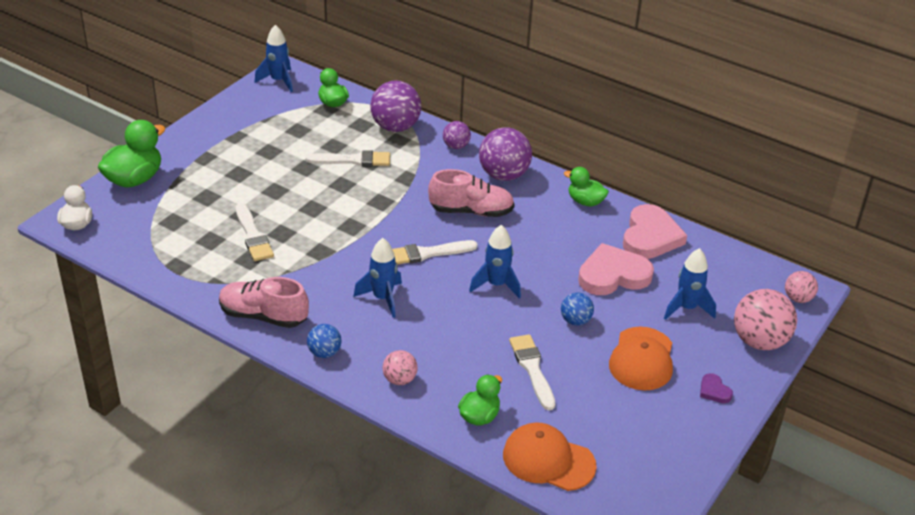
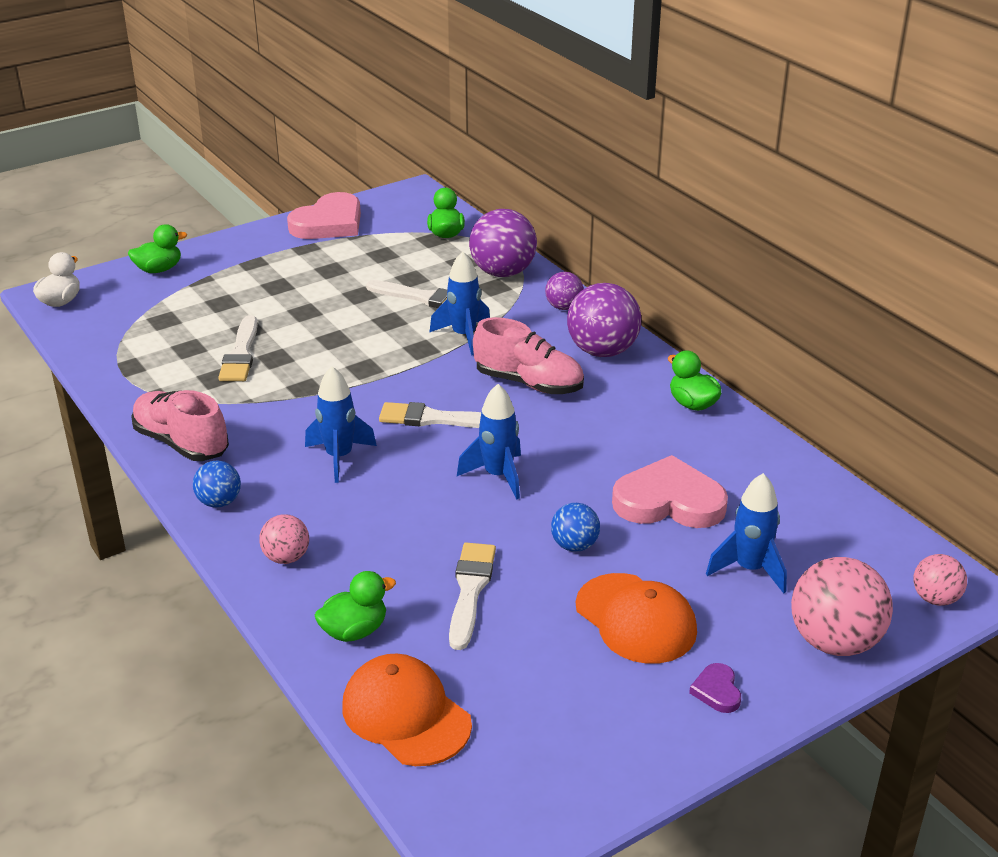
camera: 25 degrees right, 5 degrees down
(134, 179) = (159, 269): green duck -> green duck, size x0.61
(278, 81) = (400, 201): blue rocket -> blue rocket (464, 336)
(642, 359) = (636, 619): orange cap -> orange cap turned 75 degrees counterclockwise
(650, 237) = (757, 466): pink heart -> pink heart (329, 223)

